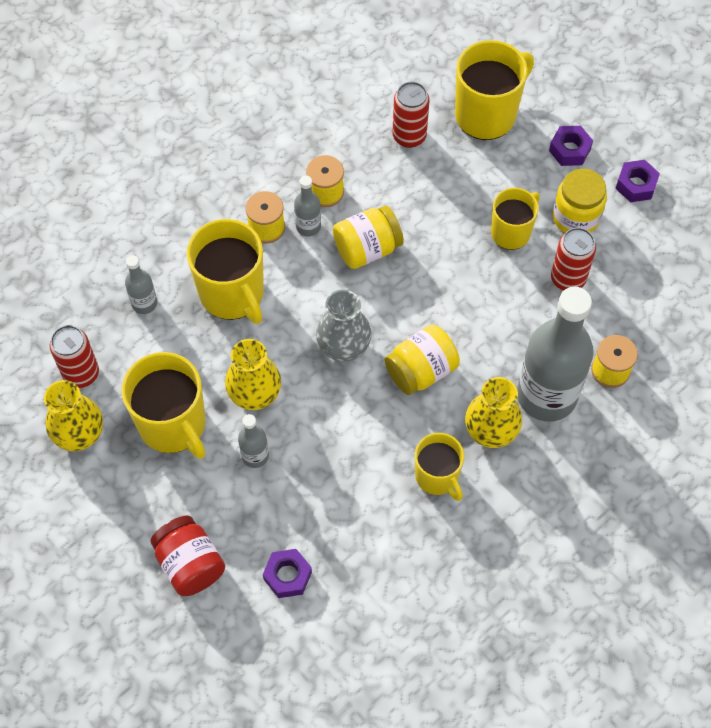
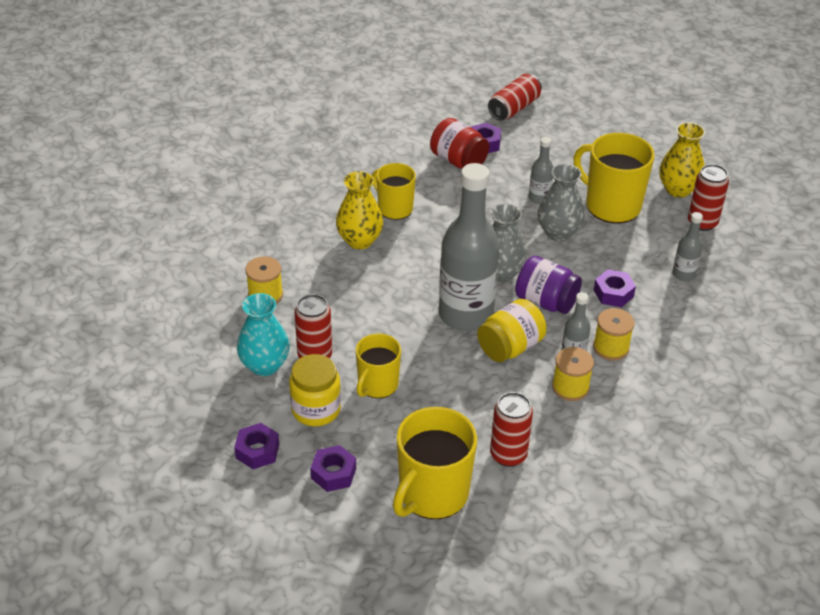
camera: 165 degrees right, 20 degrees down
(190, 564) = (555, 139): red jar -> red jar (458, 161)
(219, 645) = (514, 108): none -> red can
(232, 294) = (613, 293): yellow mug -> purple nut
(255, 394) = (558, 232): yellow vase -> grey vase
(309, 298) = (546, 301): none -> purple jar
(421, 371) = (429, 268): yellow jar -> none
(546, 395) = (318, 269): grey bottle -> grey bottle (465, 314)
(620, 278) = (265, 365): none -> turquoise vase

